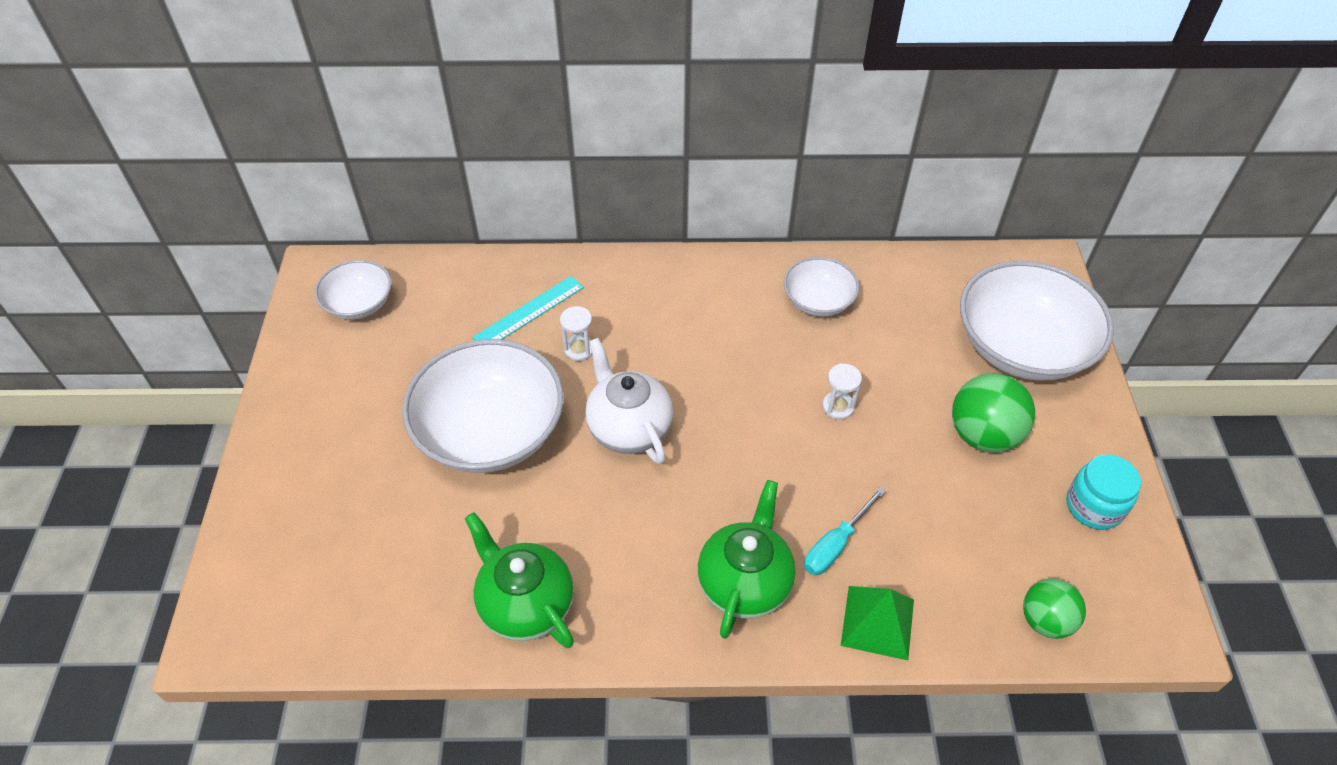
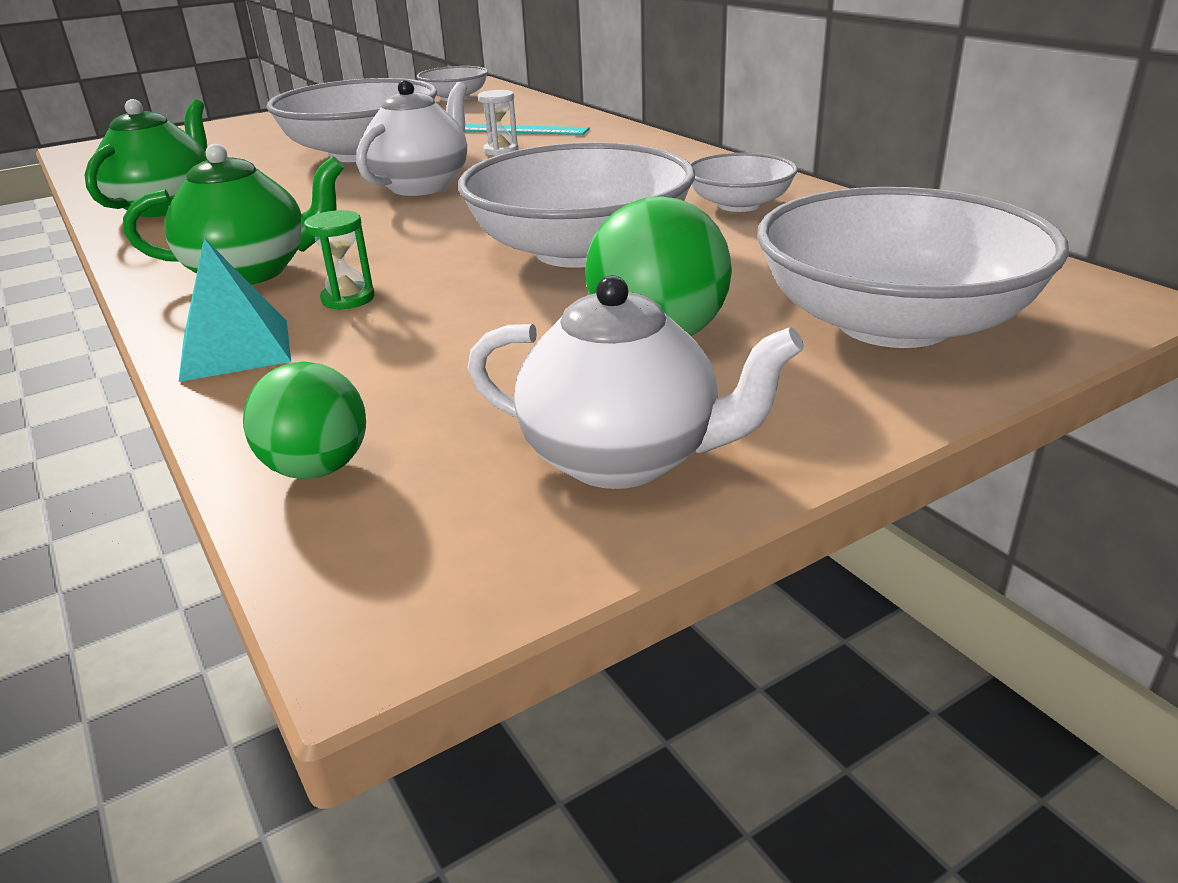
camera: 60 degrees right, 20 degrees down
(835, 545) = (348, 299): turquoise screwdriver -> green hourglass
(838, 407) = (580, 250): white hourglass -> white bowl
(877, 622) = (235, 349): green pyramid -> turquoise pyramid
(1094, 506) = (624, 458): turquoise jar -> white teapot

